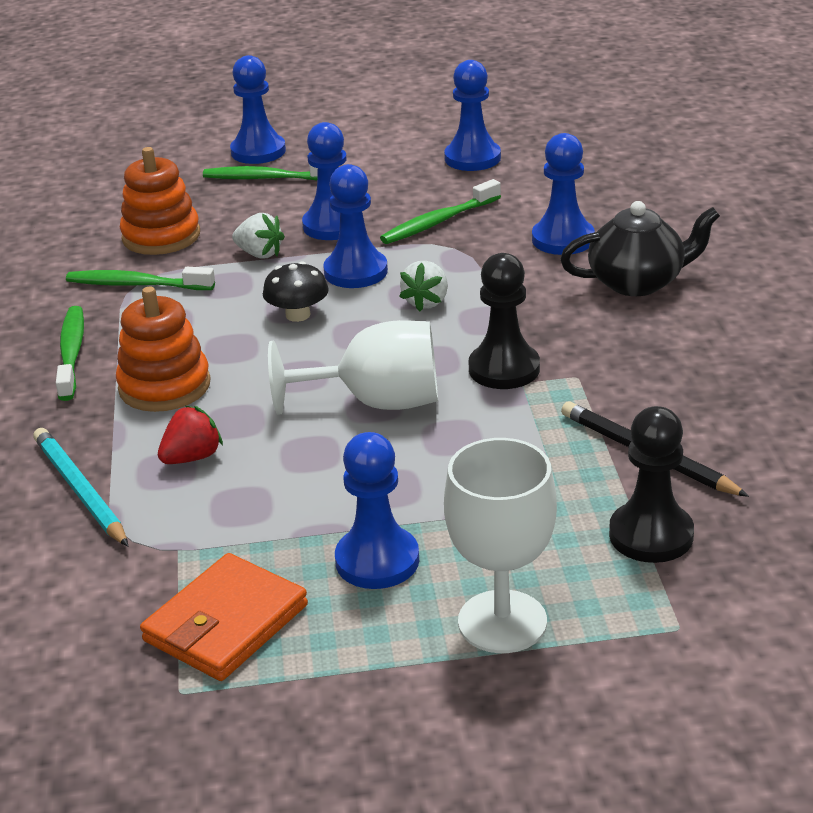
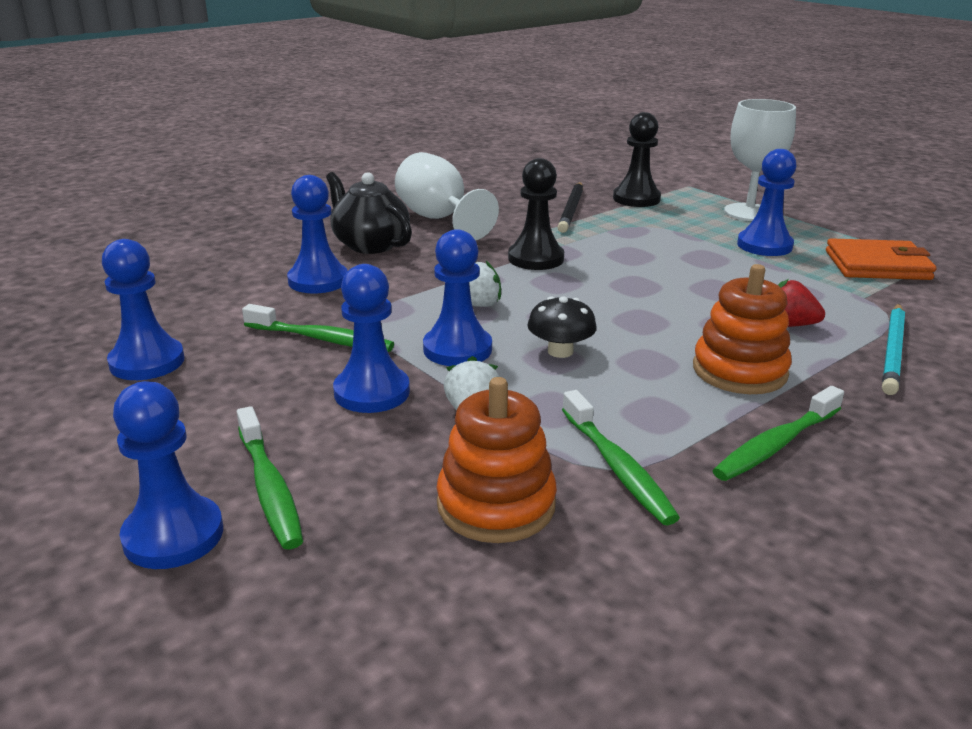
camera: 125 degrees left, 5 degrees down
(377, 402) = (631, 285): white goblet -> white goblet (439, 219)

